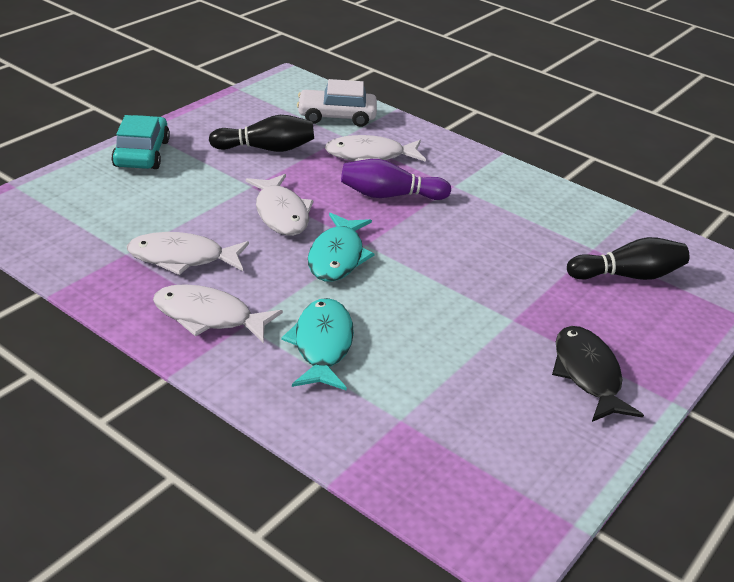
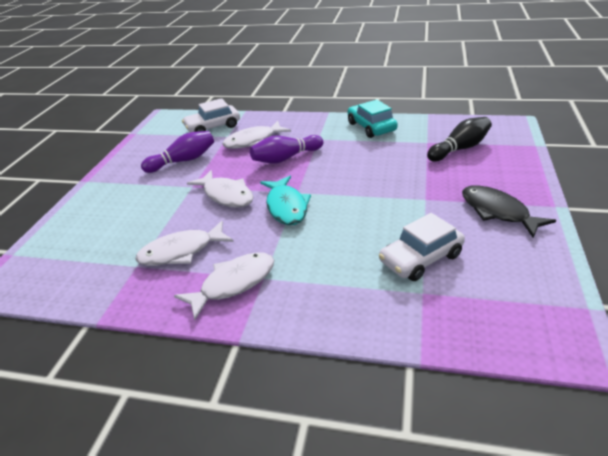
camera: 20 degrees left, 0 degrees up
(141, 153) = (97, 195): turquoise car -> turquoise car (371, 127)
(209, 317) = (233, 284): white fish -> white fish turned 150 degrees clockwise
(266, 149) = (183, 161): black bowling pin -> purple bowling pin
(322, 345) = (327, 267): turquoise fish -> none
(436, 383) = (421, 258): none -> white car

